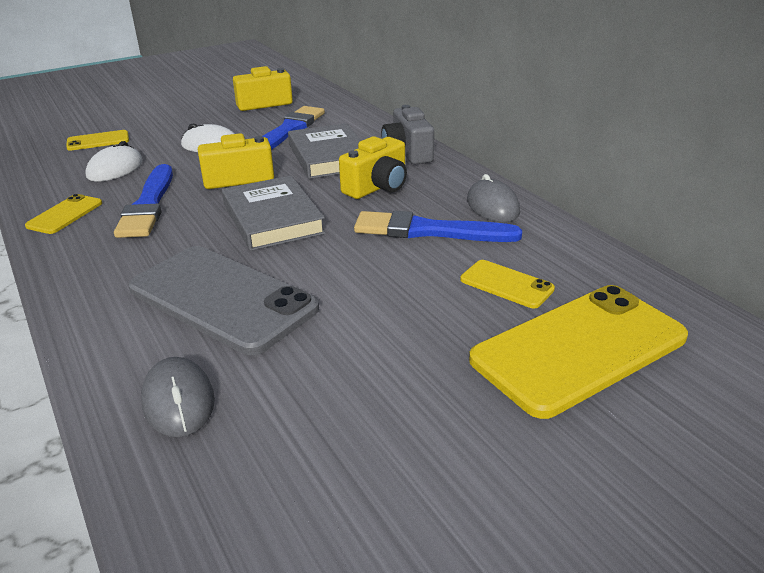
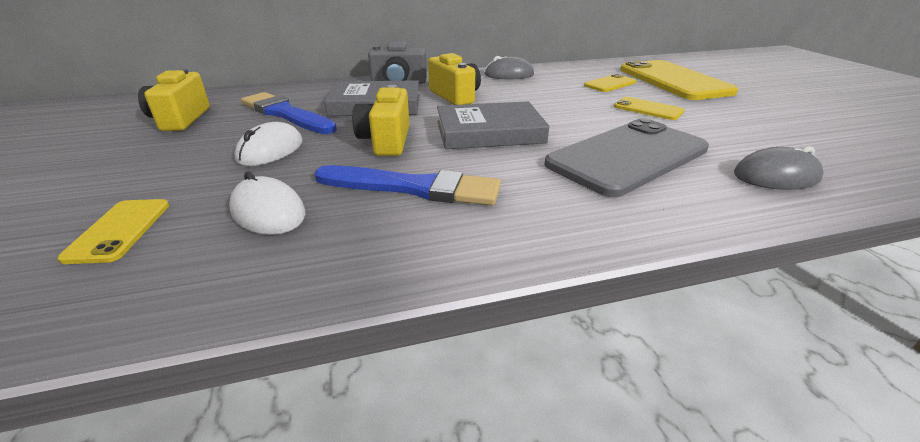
camera: 75 degrees left, 0 degrees up
(65, 214) = (396, 248): yellow phone -> yellow phone (648, 109)
(428, 231) = (536, 91): blue brush -> none

